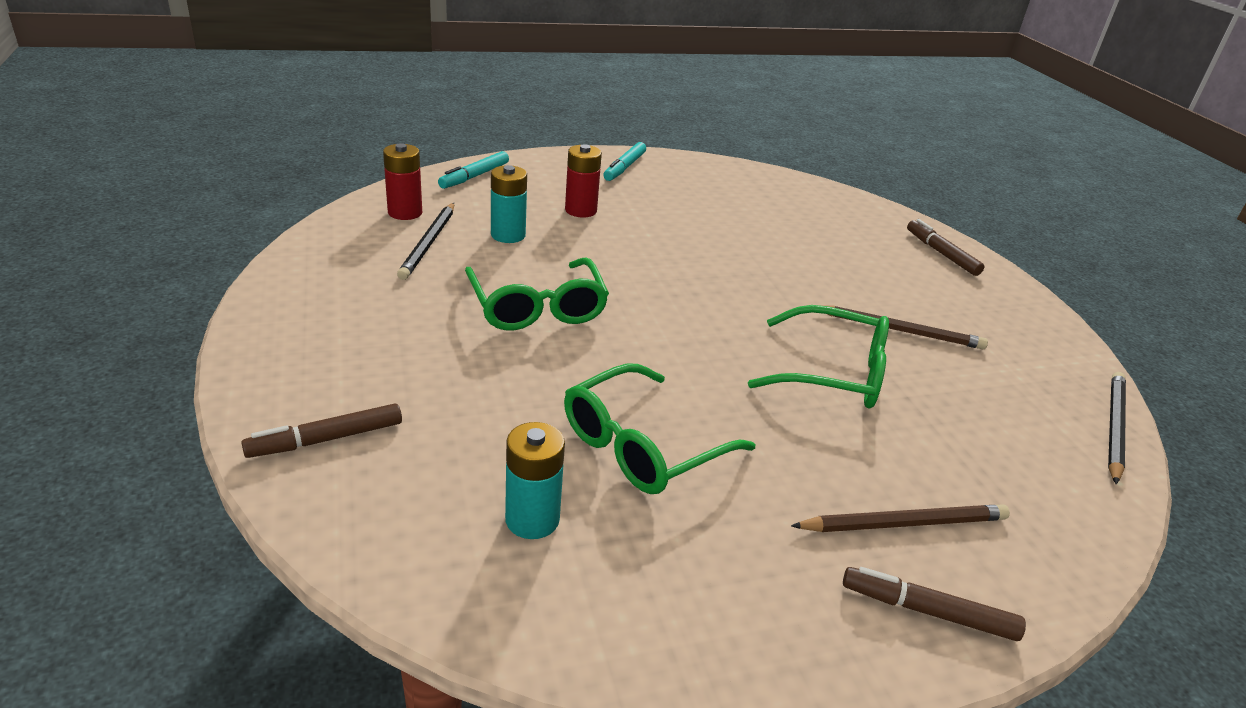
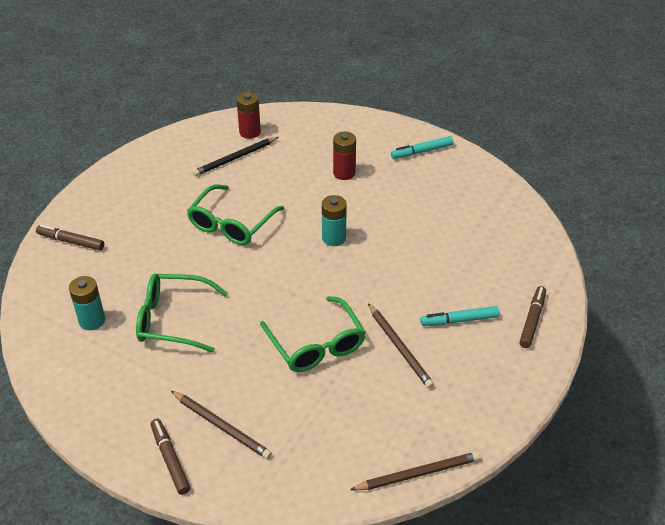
camera: 50 degrees right, 10 degrees up
(475, 176) = (320, 121): turquoise marker -> turquoise marker (459, 320)
(508, 235) = (280, 172): turquoise battery -> turquoise battery (334, 238)
(1114, 427) = (418, 473): black pencil -> brown pencil

